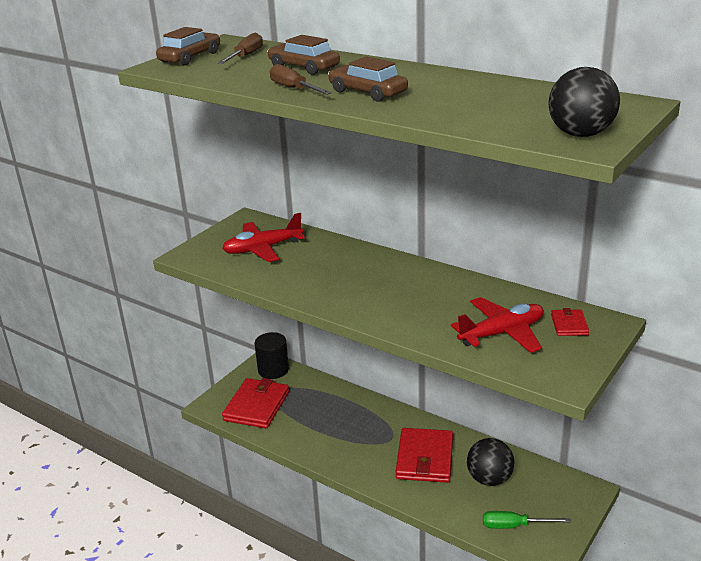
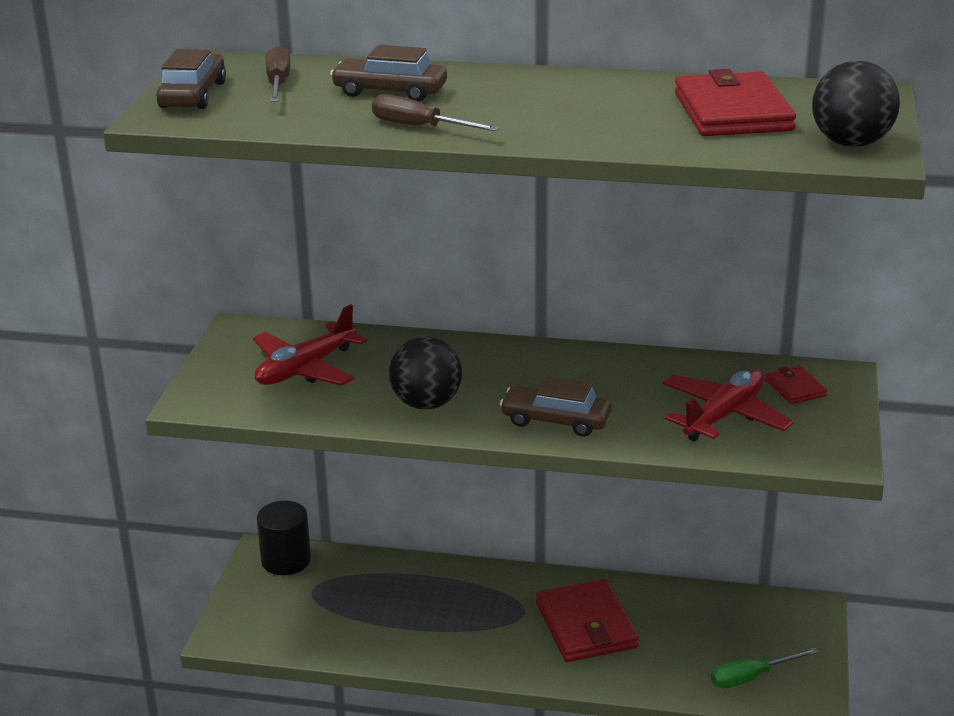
camera: 25 degrees left, 0 degrees up
(256, 406) = (297, 618): red wallet -> red wallet (732, 112)
(367, 92) = (528, 119): brown car -> brown car (556, 420)
(489, 479) = (685, 629): black ball -> black ball (426, 403)

